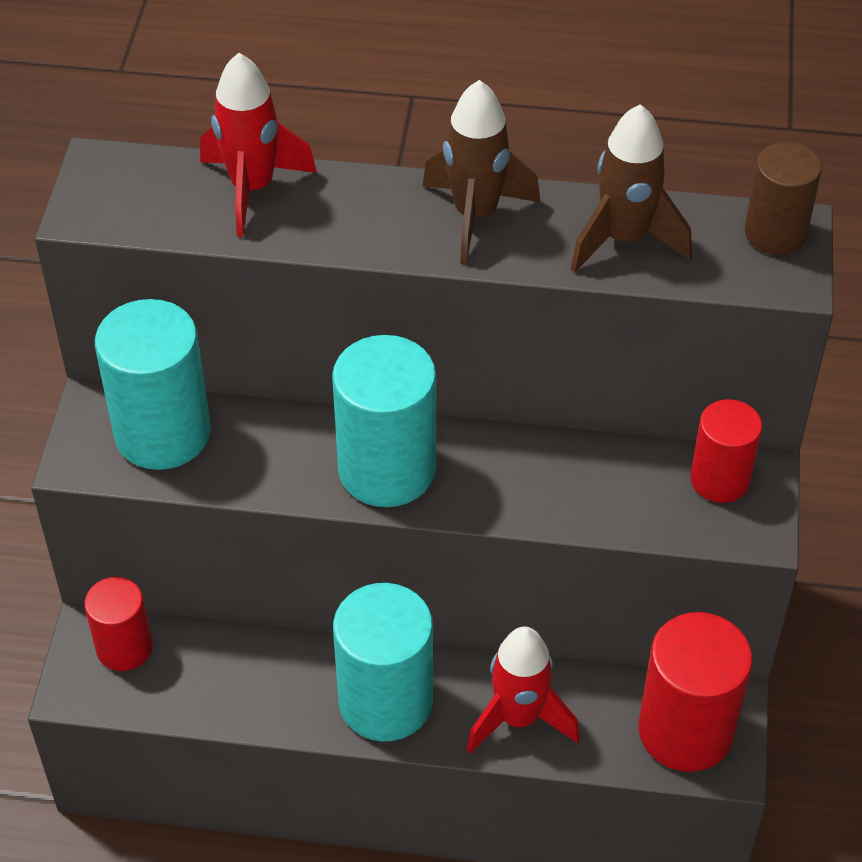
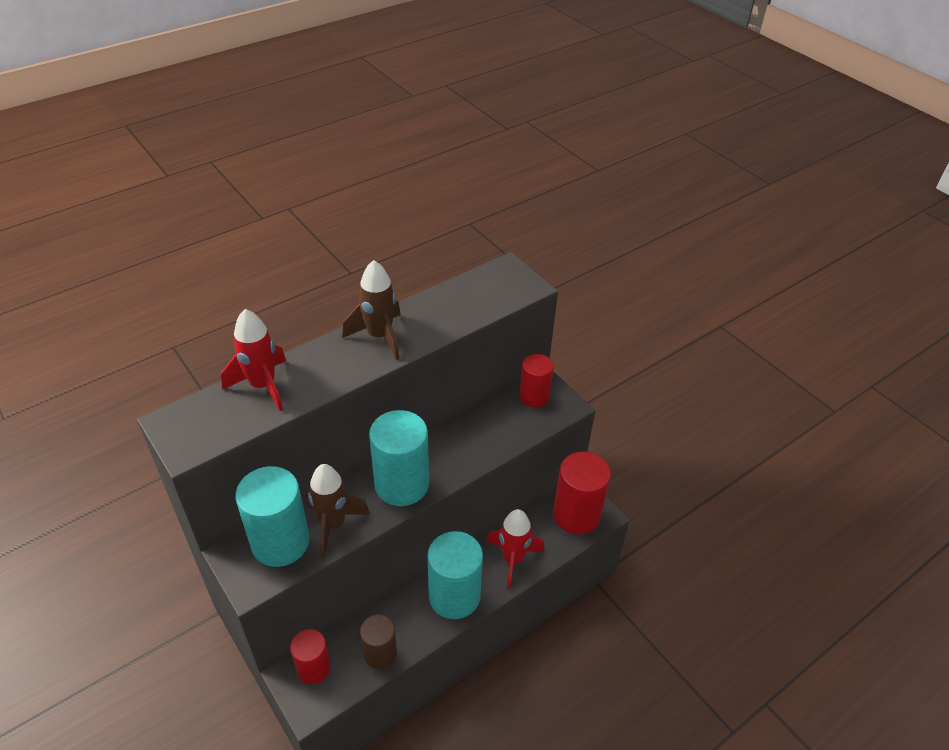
camera: 45 degrees left, 5 degrees down
(624, 239) = (451, 309): brown rocket -> brown rocket (333, 524)
(775, 233) = (504, 273): brown cylinder -> brown cylinder (380, 653)

